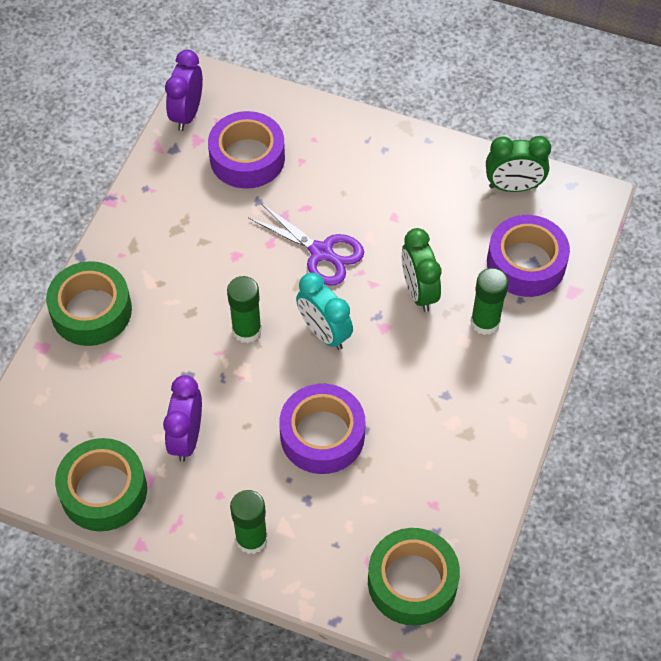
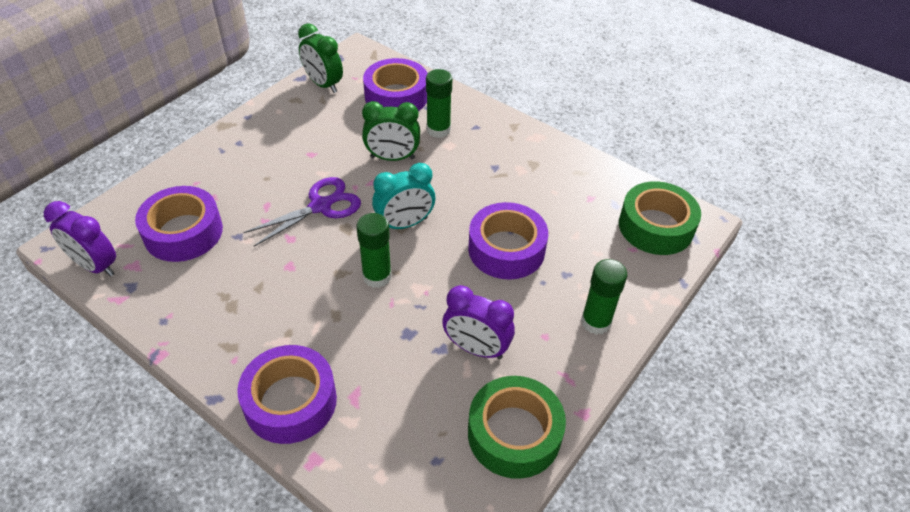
camera: 75 degrees left, 10 degrees down
(91, 311) = (290, 401): green tape -> purple tape
(513, 187) = (323, 84): green clock -> green clock turned 120 degrees clockwise

